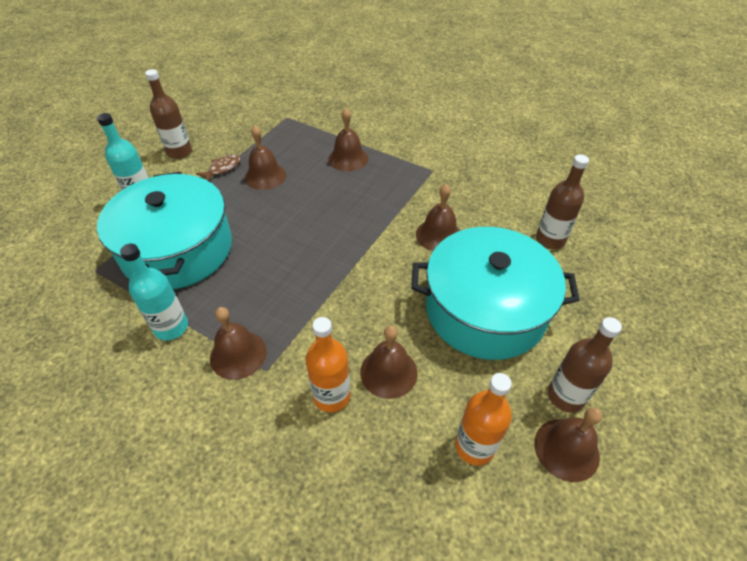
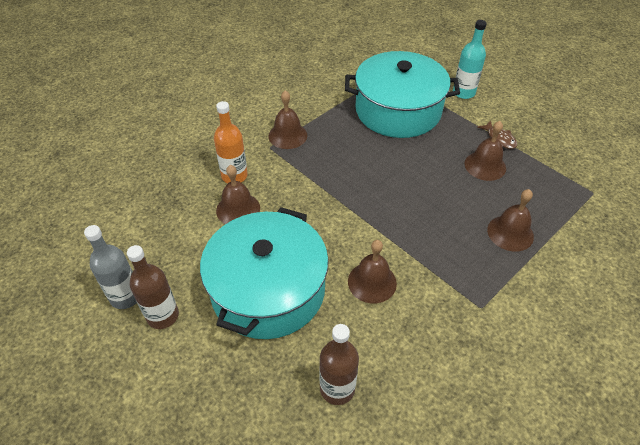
camera: 105 degrees right, 0 degrees up
(171, 327) = (323, 107): turquoise bottle -> none
(179, 152) = (527, 113): brown bottle -> none
(474, 446) = (159, 242): orange bottle -> none
(566, 449) = (125, 296): brown bell -> grey bottle

